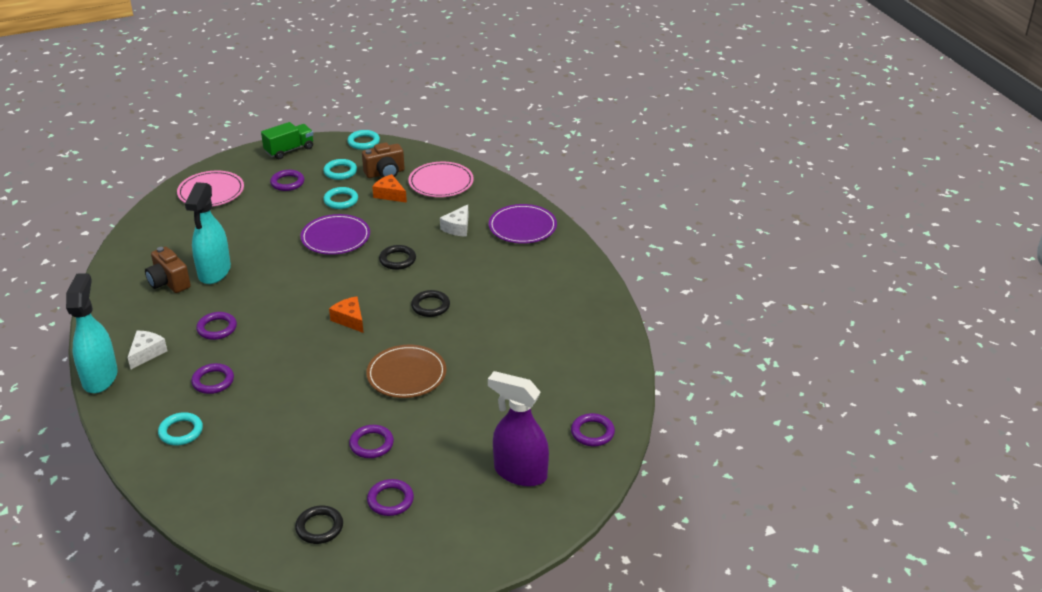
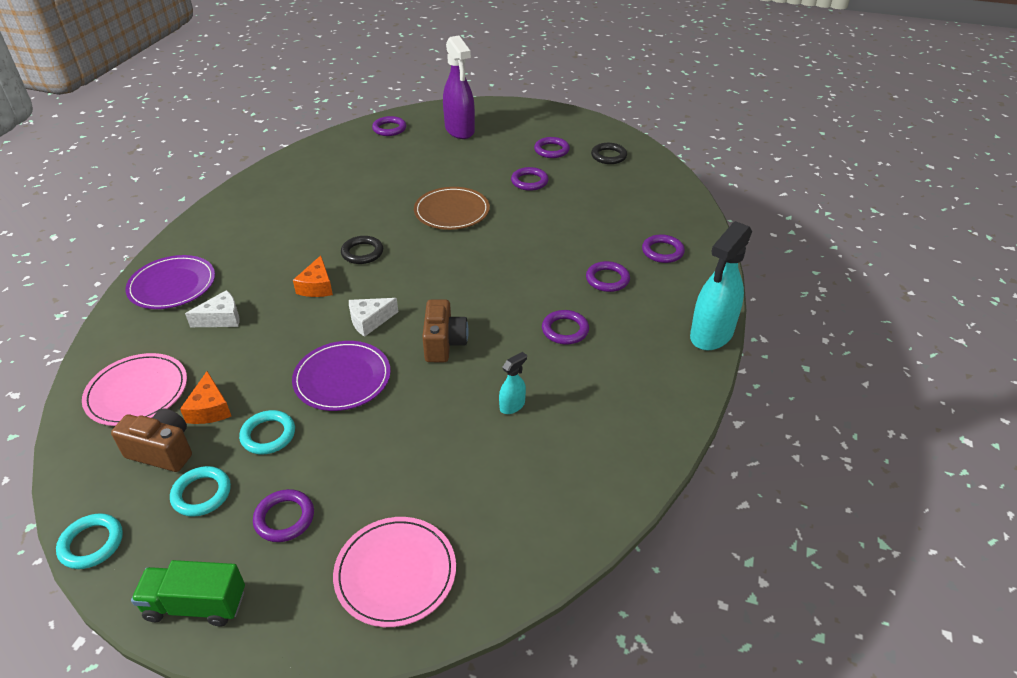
camera: 140 degrees left, 5 degrees up
(146, 353) = (651, 338): white cheese -> white cheese (370, 321)
(169, 282) = (573, 420): brown camera -> brown camera (444, 344)
(181, 431) = (662, 251): turquoise ring -> purple ring
(214, 272) = (512, 406): turquoise spray bottle -> turquoise spray bottle, size x0.45
(350, 319) = (440, 275): orange cheese -> orange cheese (317, 286)
(397, 260) = (324, 313): black ring -> none

